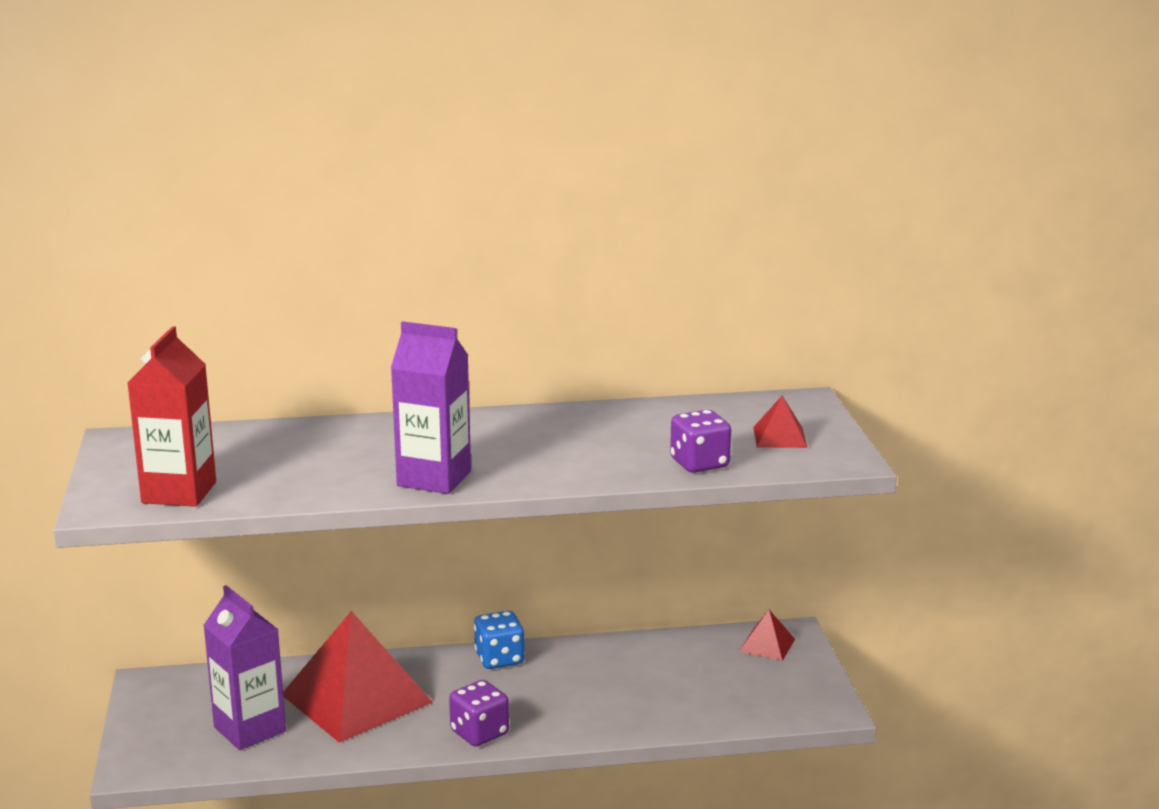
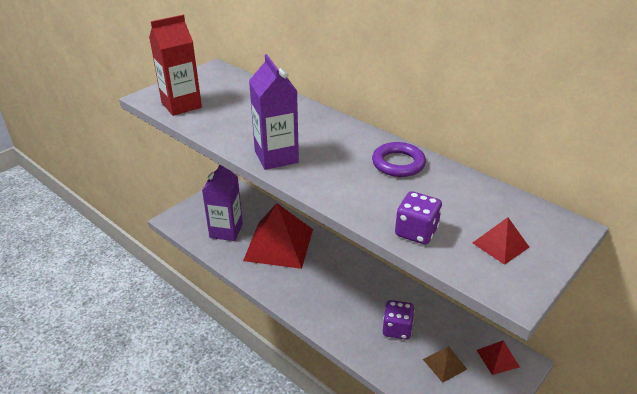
camera: 50 degrees right, 15 degrees up
(479, 733) = (295, 299): purple dice -> purple dice (397, 329)
(499, 659) = (358, 267): blue dice -> none
(573, 424) = (398, 163): none -> purple ring
(729, 681) = (444, 364): none -> brown pyramid

